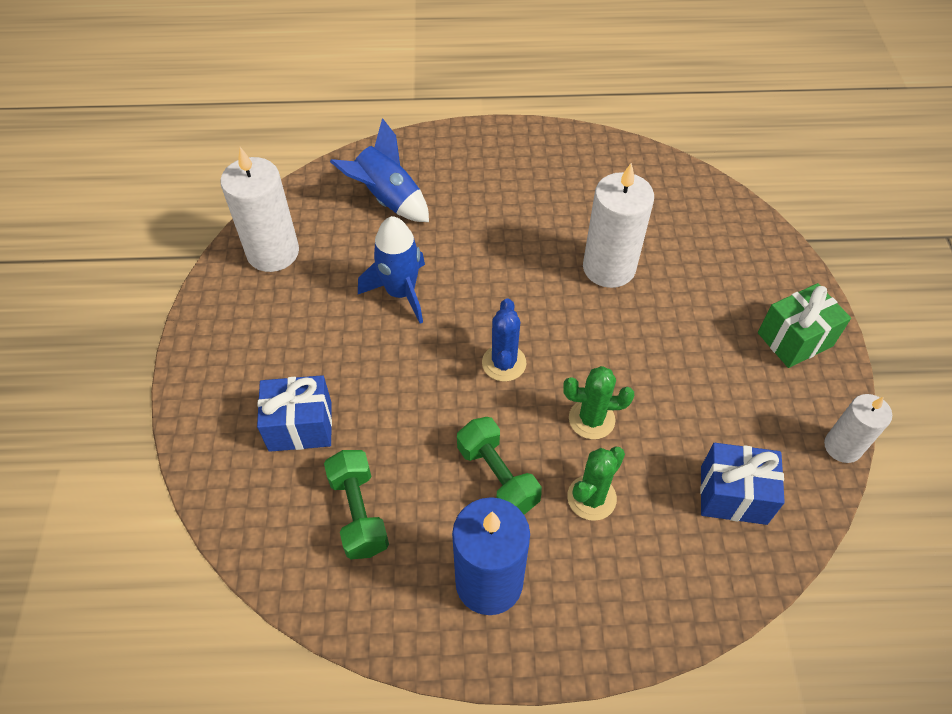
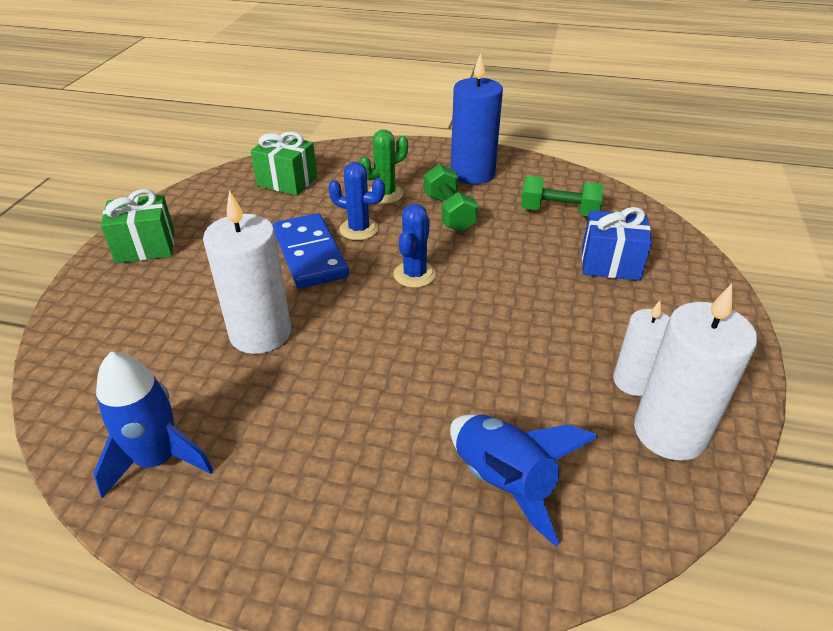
camera: 165 degrees left, 15 degrees down
(359, 513) = (559, 212): green dumbbell -> green dumbbell turned 75 degrees counterclockwise
(401, 292) = (504, 352): blue rocket -> blue rocket (158, 459)
(591, 419) = (359, 229): green cactus -> blue cactus
(622, 368) = (310, 254): none -> blue domino
(733, 495) = (287, 181): blue gift -> green gift
(842, 447) = (188, 189): white candle -> white candle (633, 381)

